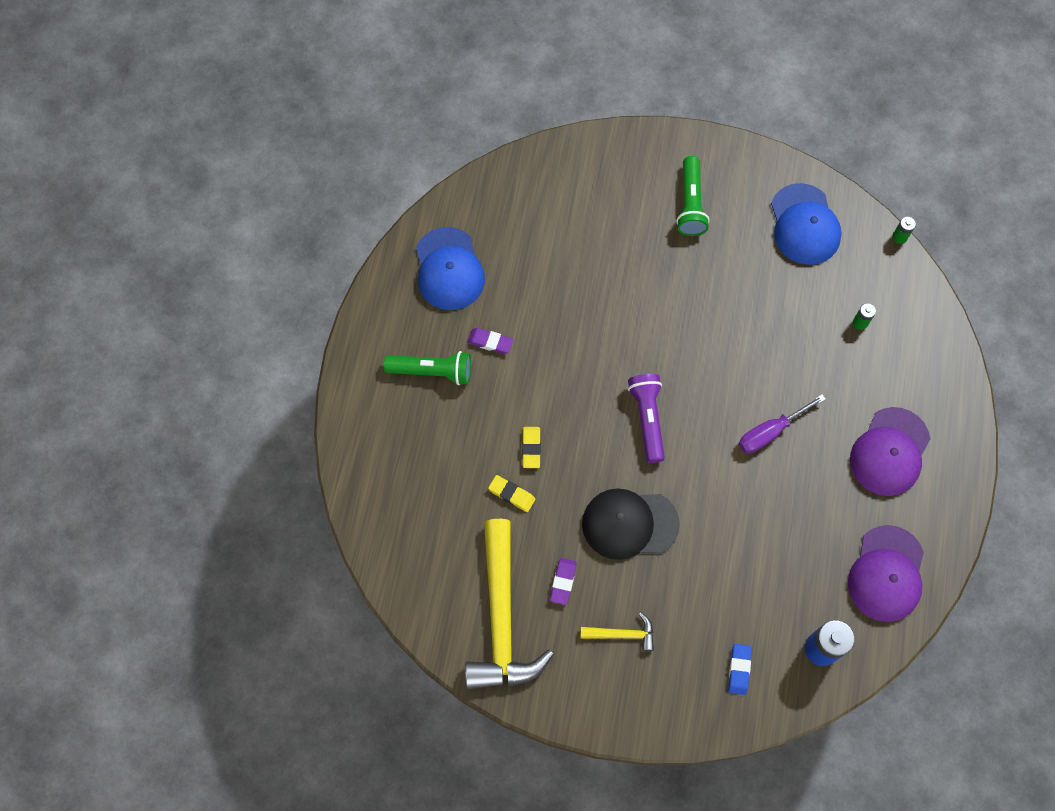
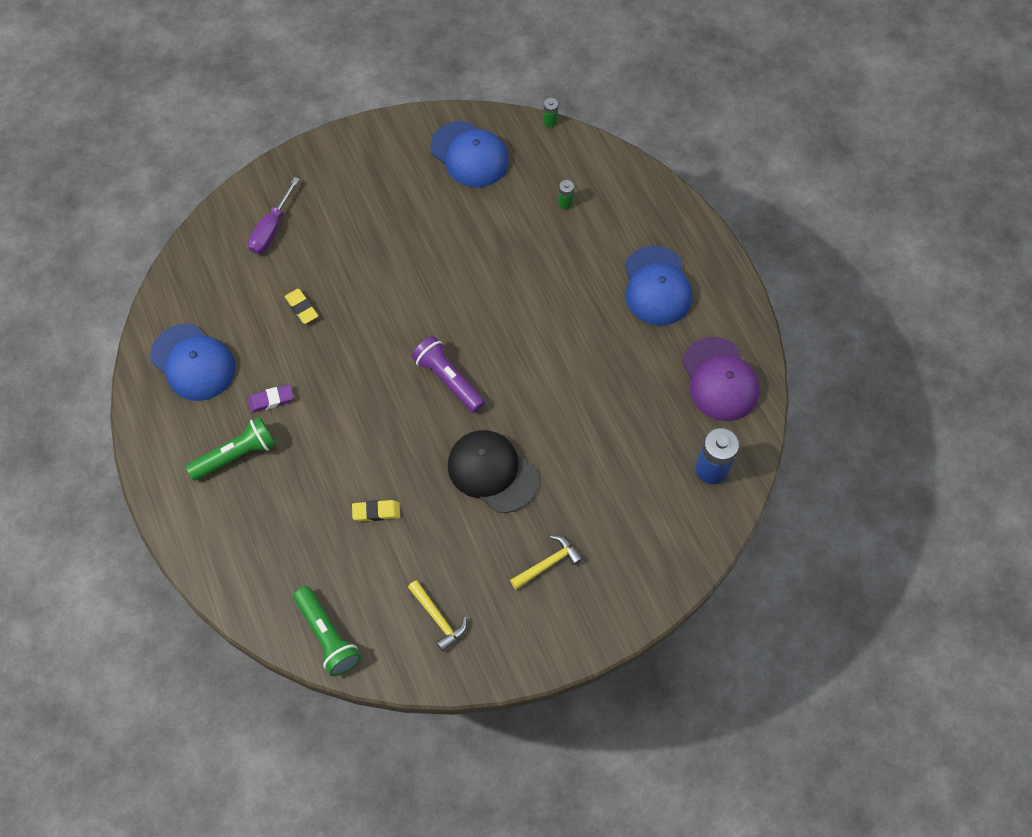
camera: 35 degrees left, 5 degrees down
(501, 618) = (438, 618): yellow hammer -> yellow hammer, size x0.44
(531, 448) = (367, 464): yellow eraser -> yellow eraser (302, 308)
(563, 582) = (469, 554): purple eraser -> none
(629, 524) = (492, 472): black cap -> black cap turned 75 degrees clockwise
(690, 204) = (366, 191): green flashlight -> green flashlight (327, 636)
(739, 669) = (660, 528): blue eraser -> none
(770, 432) = (554, 328): purple screwdriver -> purple screwdriver (271, 229)
(889, 452) = (657, 286): purple cap -> blue cap

